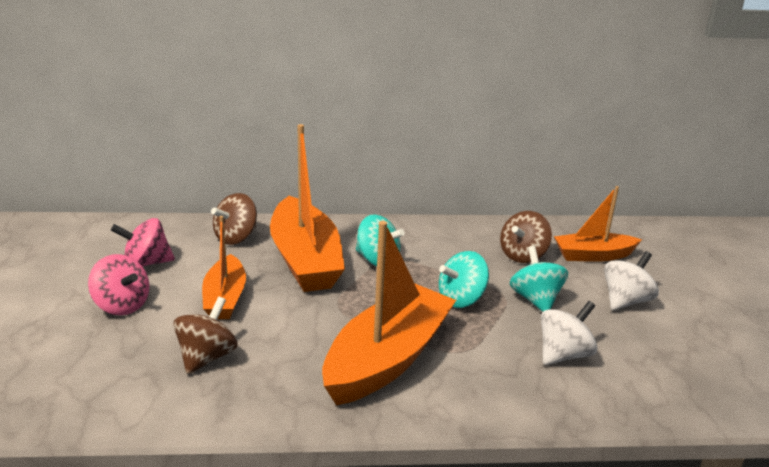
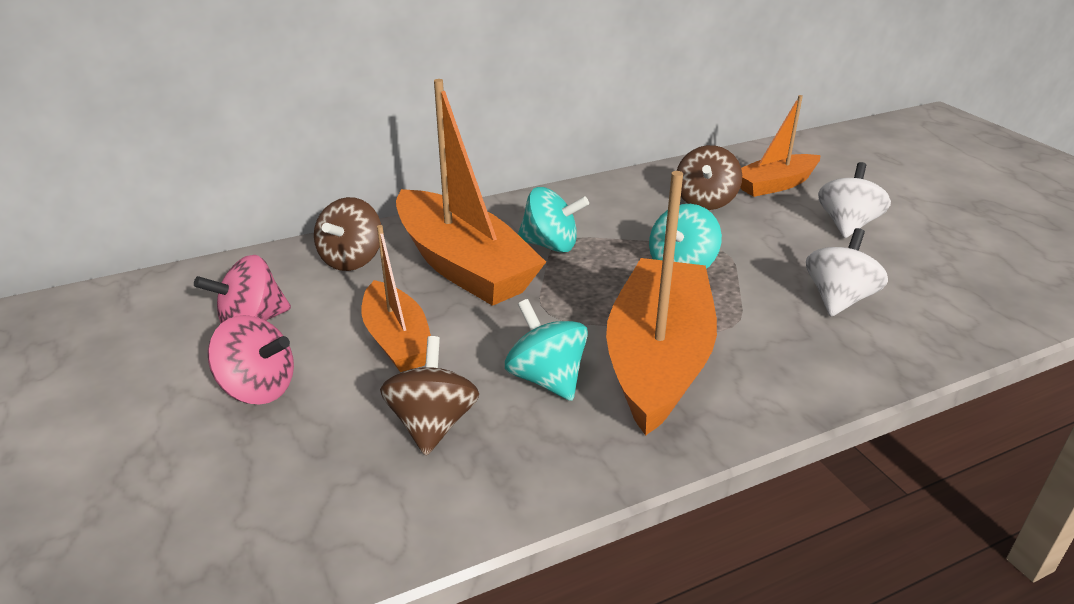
camera: 20 degrees left, 5 degrees up
(535, 299) = (759, 246): turquoise spinning top -> turquoise spinning top (546, 379)

